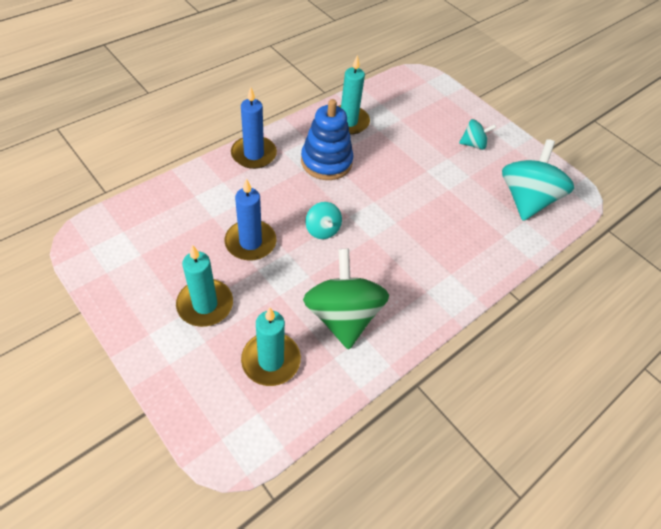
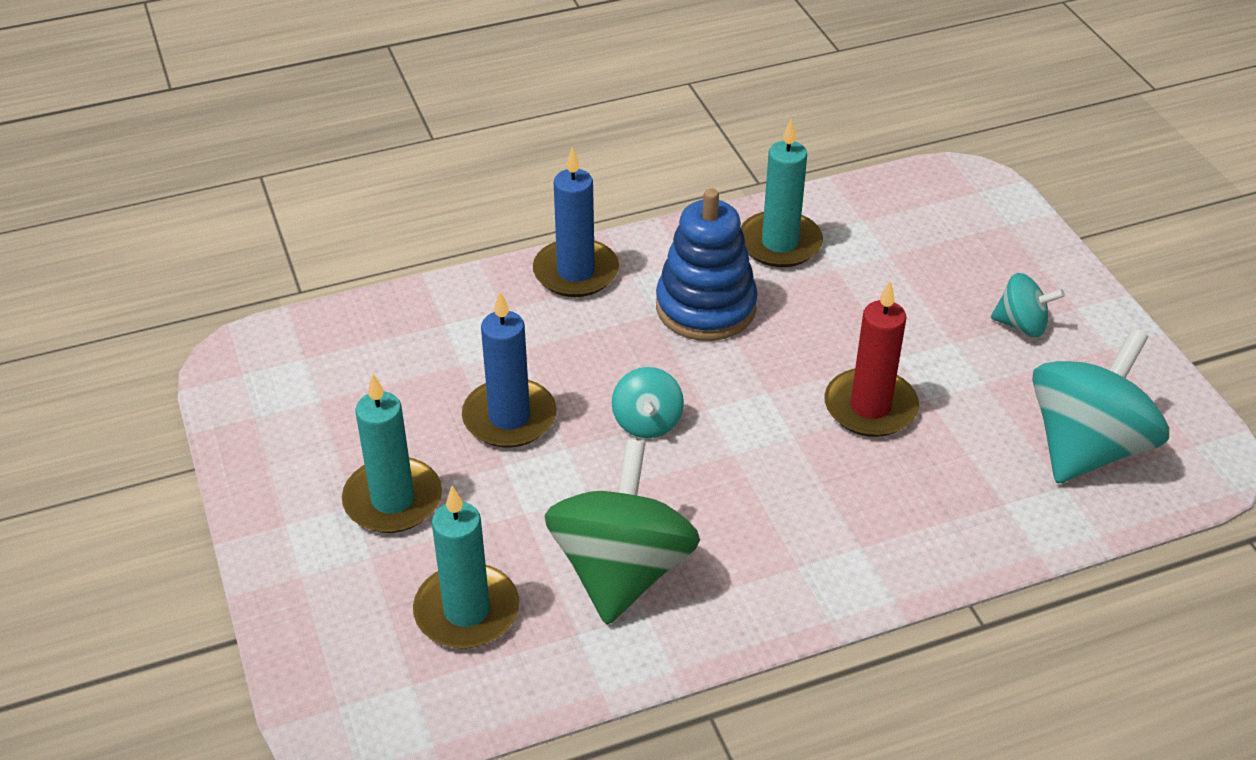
camera: 25 degrees right, 10 degrees down
(424, 199) = (870, 407): none -> red candle

